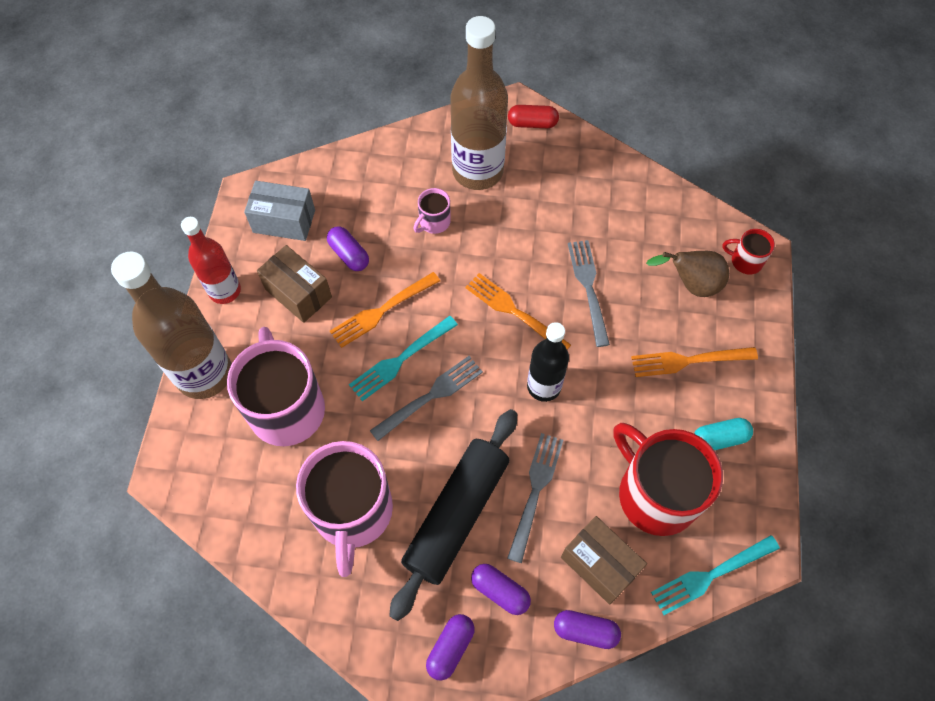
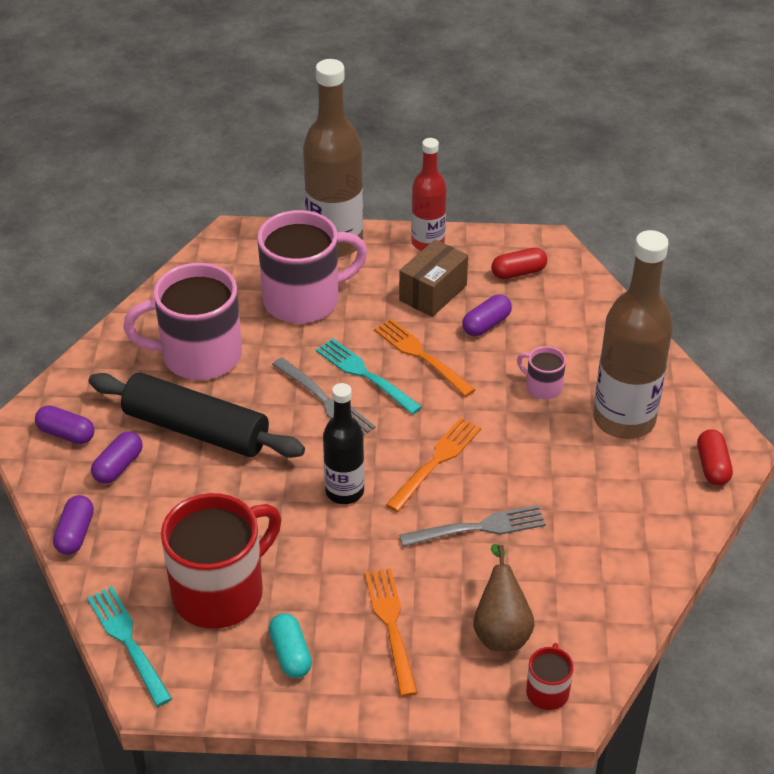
camera: 85 degrees right, 20 degrees down
(284, 221) = (518, 273): grey box -> red capsule
(535, 490) = (223, 489): grey fork -> none
(599, 564) = (143, 544): brown box -> none

